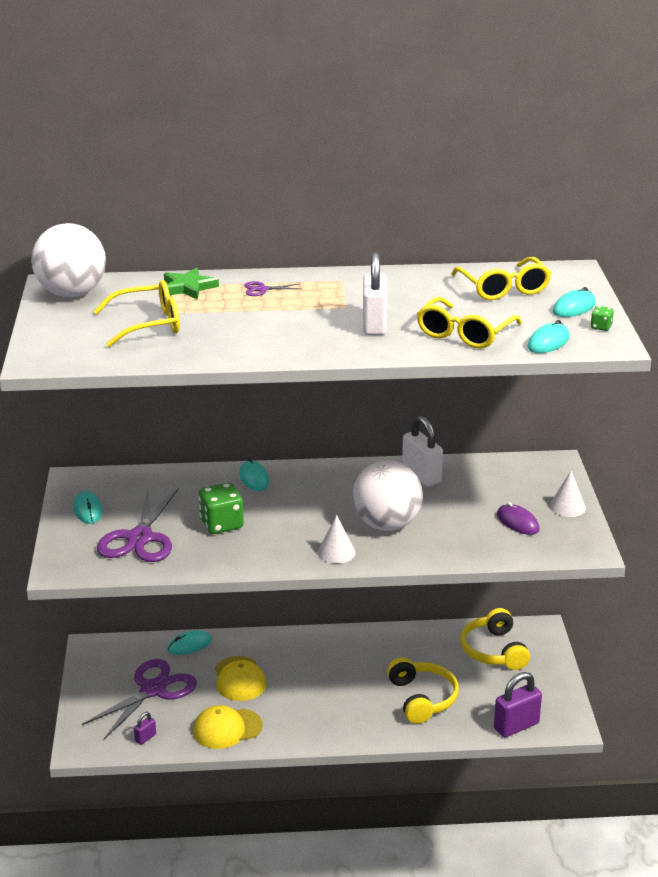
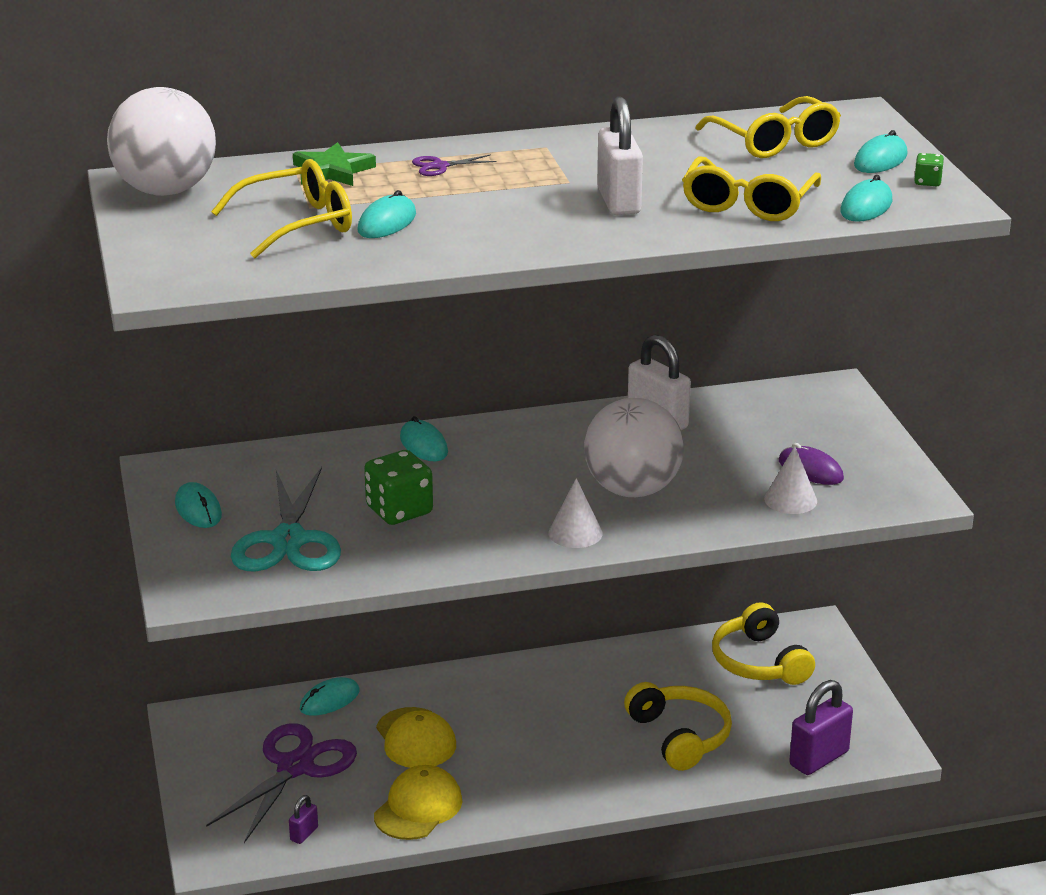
camera: 10 degrees left, 0 degrees up
(140, 538) = (288, 540): purple scissors -> turquoise scissors
(208, 328) = (387, 223): none -> turquoise mouse
(227, 729) = (418, 808): yellow cap -> yellow cap turned 150 degrees clockwise
(567, 507) = (870, 443): white cone -> white cone (790, 499)

